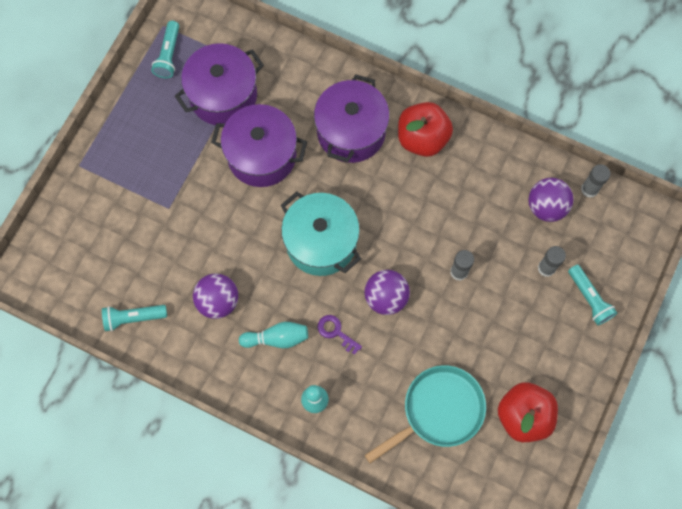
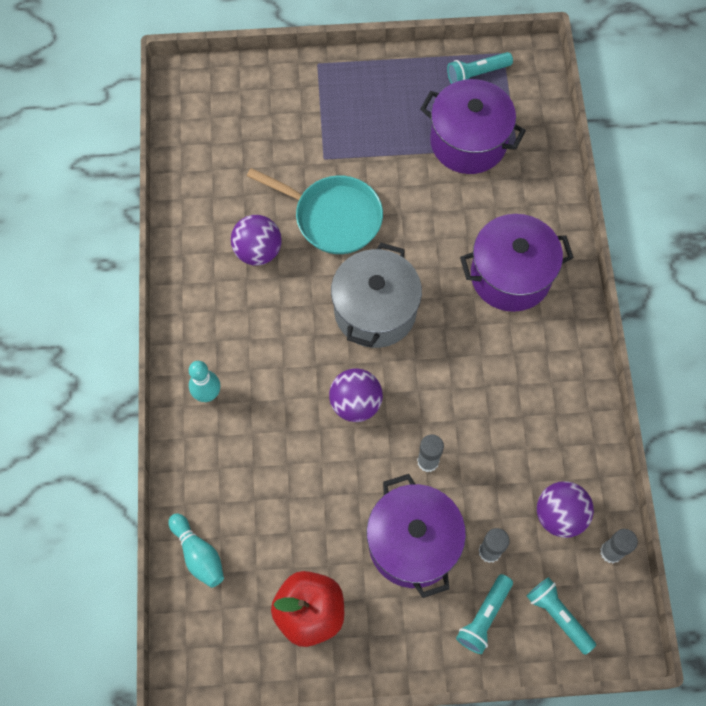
camera: 60 degrees right, 5 degrees down
(133, 318) = (198, 189): turquoise flashlight -> turquoise flashlight (558, 616)
(261, 155) = (430, 209): purple pot -> purple pot (413, 543)
(277, 338) = (252, 324): turquoise bowling pin -> turquoise bowling pin (199, 554)
(321, 242) = (375, 311): turquoise pot -> grey pot
(336, 332) = (290, 375): purple key -> none
(422, 138) = (550, 347): red apple -> none
(438, 411) = (265, 519): turquoise pan -> turquoise pan (333, 217)

